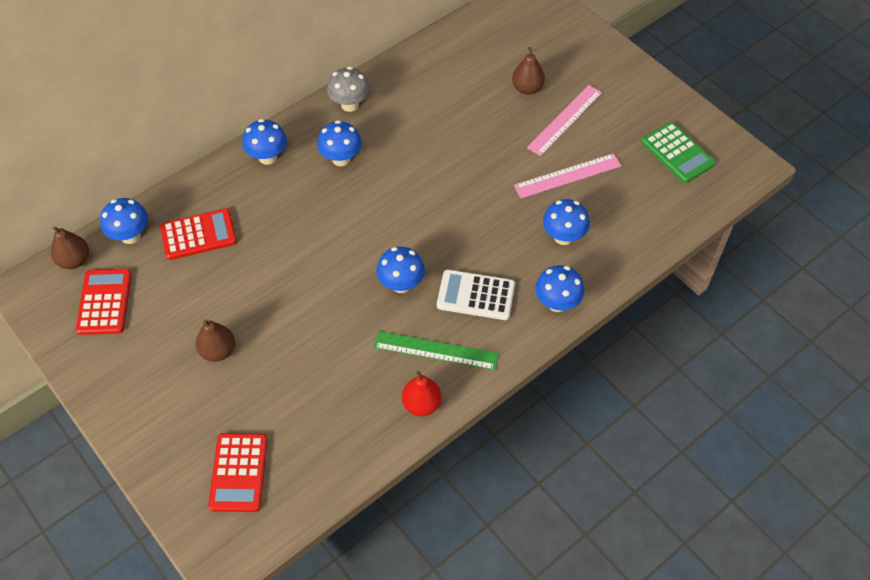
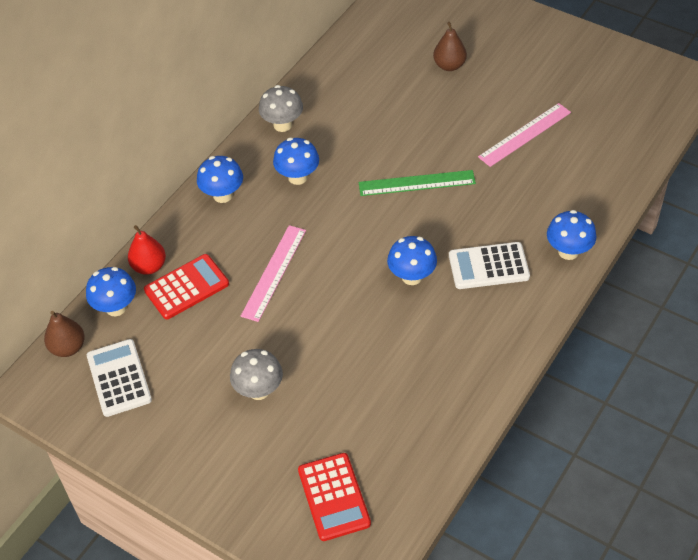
camera: 15 degrees left, 5 degrees down
(104, 302) = (119, 378): red calculator -> white calculator
(218, 351) = (259, 390): brown pear -> grey mushroom
(421, 404) = (483, 380): red pear -> red pear (149, 266)
(436, 350) = (474, 327): green ruler -> green ruler (416, 183)
(563, 237) = (546, 190): blue mushroom -> none
(565, 120) = (498, 85): pink ruler -> pink ruler (274, 272)
(677, 153) = (617, 87): green calculator -> none

